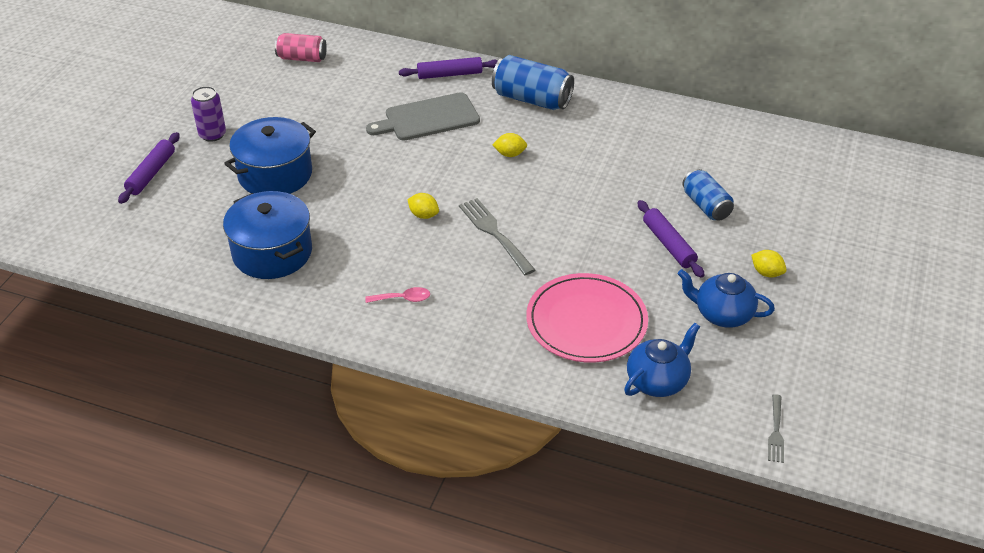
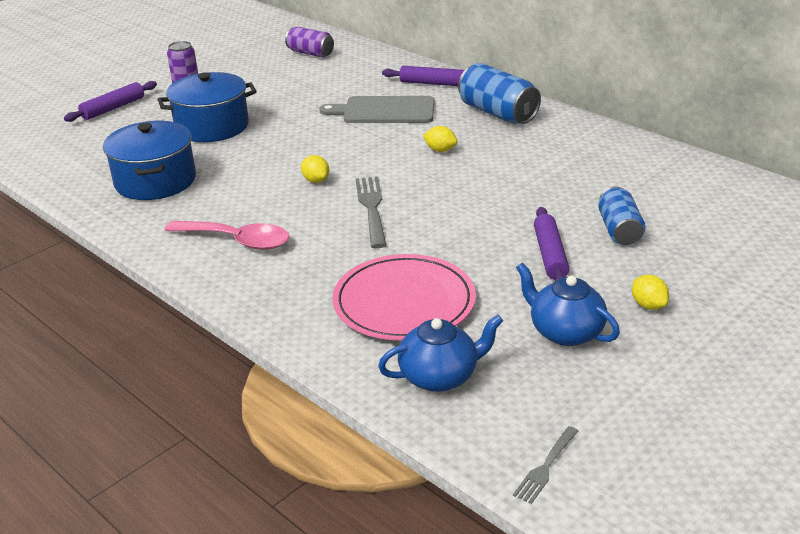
camera: 25 degrees right, 10 degrees down
(302, 58) = (310, 53): pink can -> purple can
(403, 299) = (237, 241): pink spoon -> pink spoon, size x1.92

